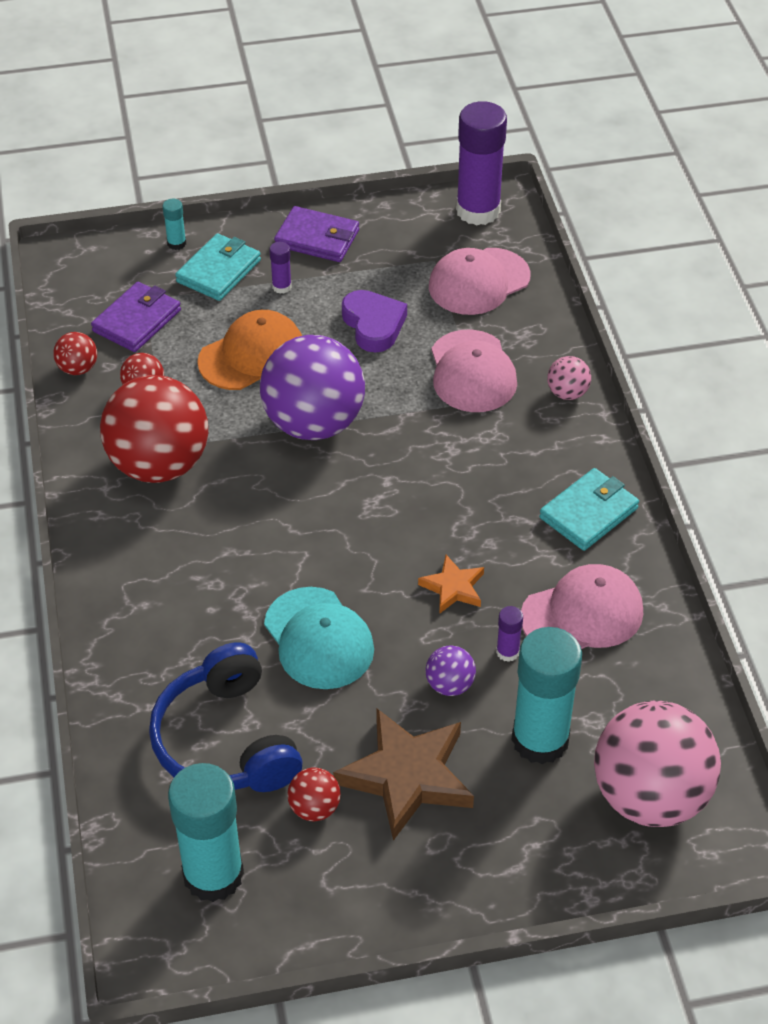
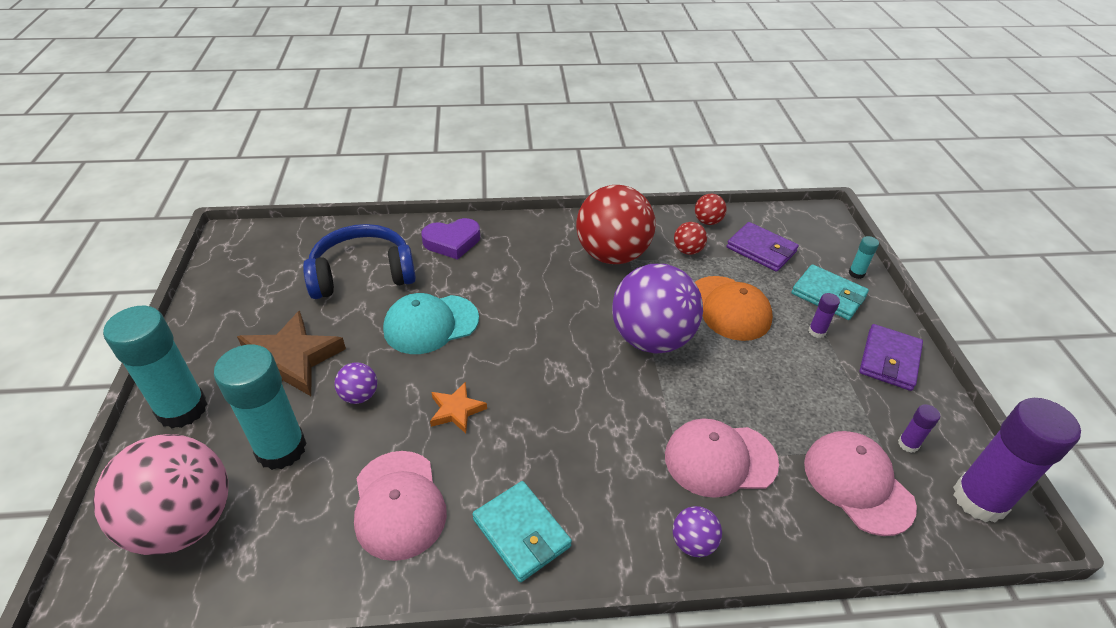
camera: 95 degrees right, 5 degrees down
(213, 874) = (267, 263): turquoise glue stick -> turquoise glue stick (182, 409)
(314, 808) = (289, 311): red ball -> none
(373, 325) = (777, 389): purple heart -> purple heart (452, 242)
(507, 652) = (377, 439): purple glue stick -> purple glue stick (908, 444)
(567, 393) = (693, 543): pink ball -> purple ball

